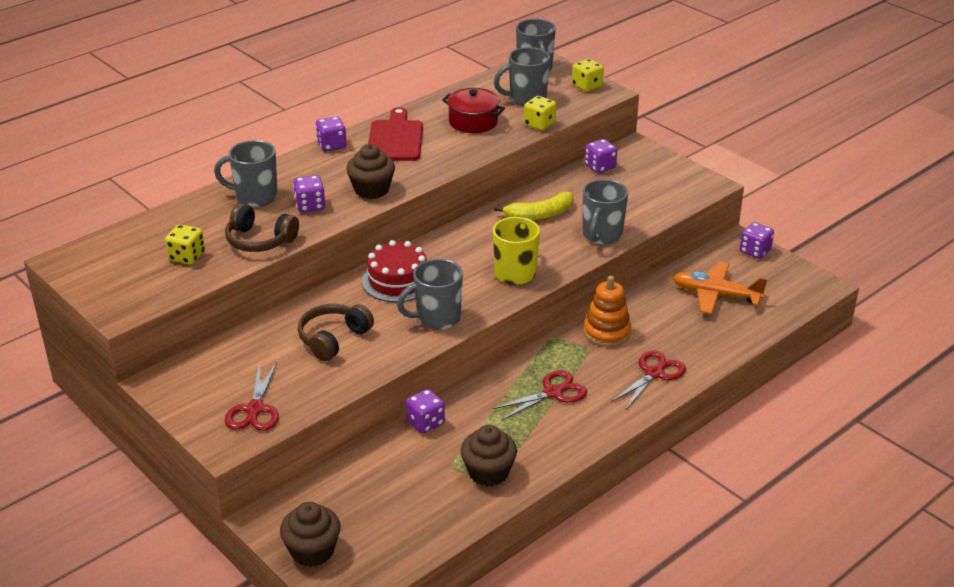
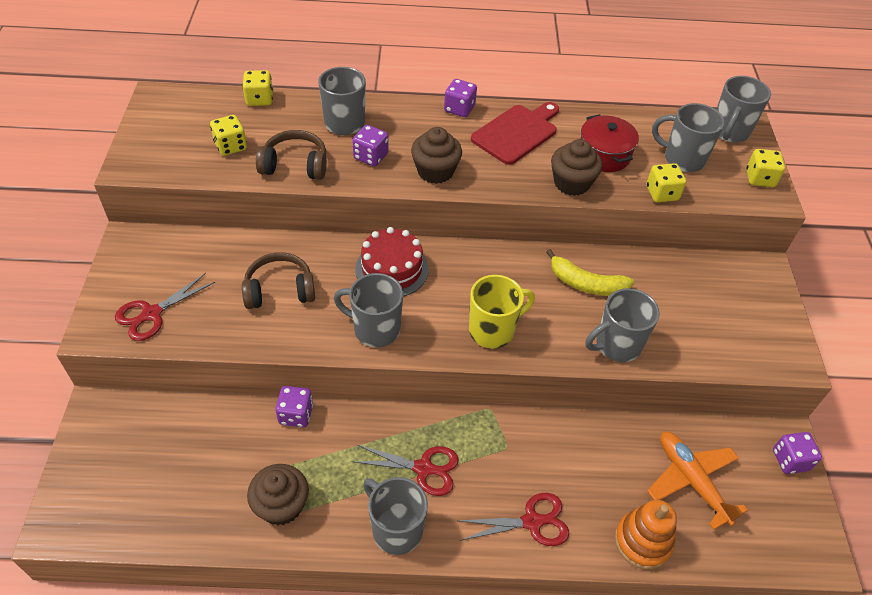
camera: 40 degrees right, 15 degrees up
(159, 217) = (259, 99): none -> yellow dice
(259, 240) = (295, 165): brown headphones -> brown headphones turned 120 degrees clockwise
(312, 551) = (86, 466): brown cupcake -> brown cupcake (571, 183)
(579, 432) = (396, 529): none -> grey mug
(600, 167) = (703, 269): purple dice -> none
(606, 332) = (541, 442): orange stacking toy -> orange stacking toy (642, 541)

